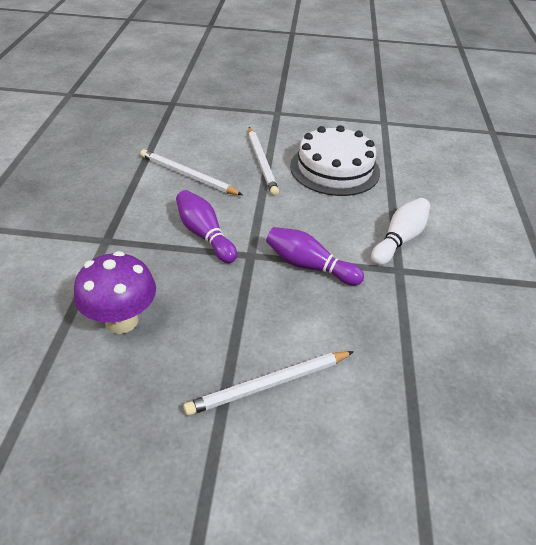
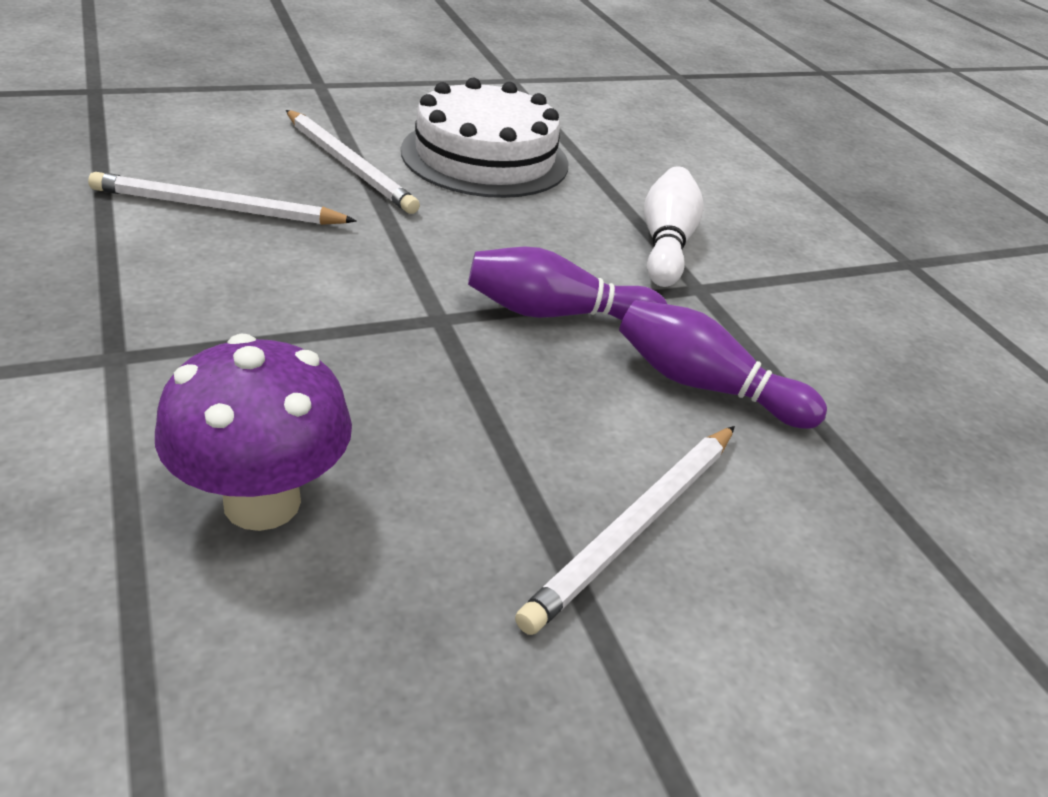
camera: 30 degrees left, 5 degrees down
(204, 235) = (326, 303): purple bowling pin -> purple bowling pin (705, 386)

